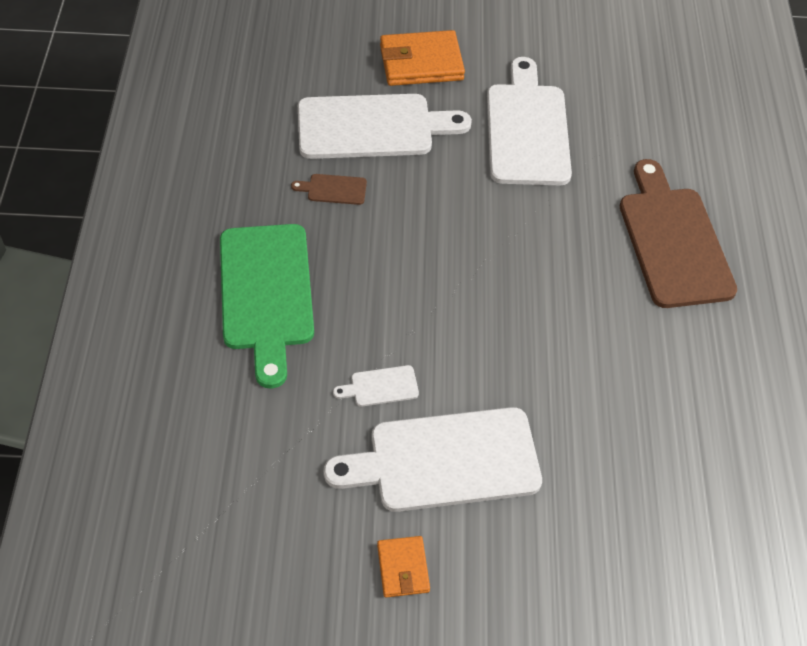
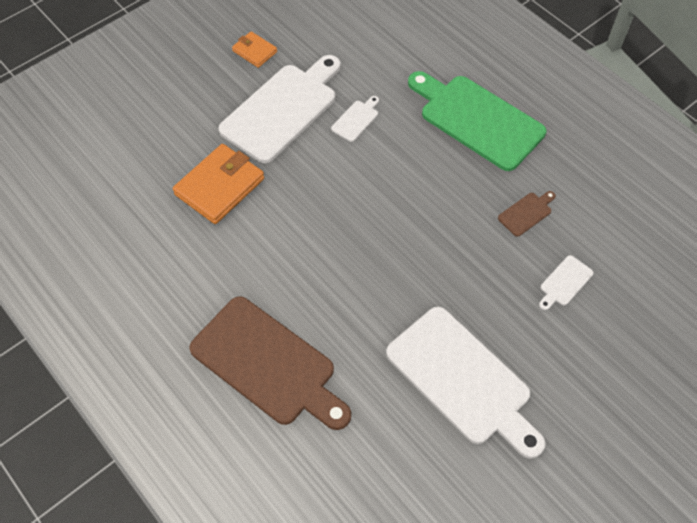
camera: 140 degrees right, 5 degrees up
(372, 127) = (564, 282): white cutting board -> white cutting board, size x0.41
(421, 63) = (607, 376): orange wallet -> orange wallet (219, 186)

